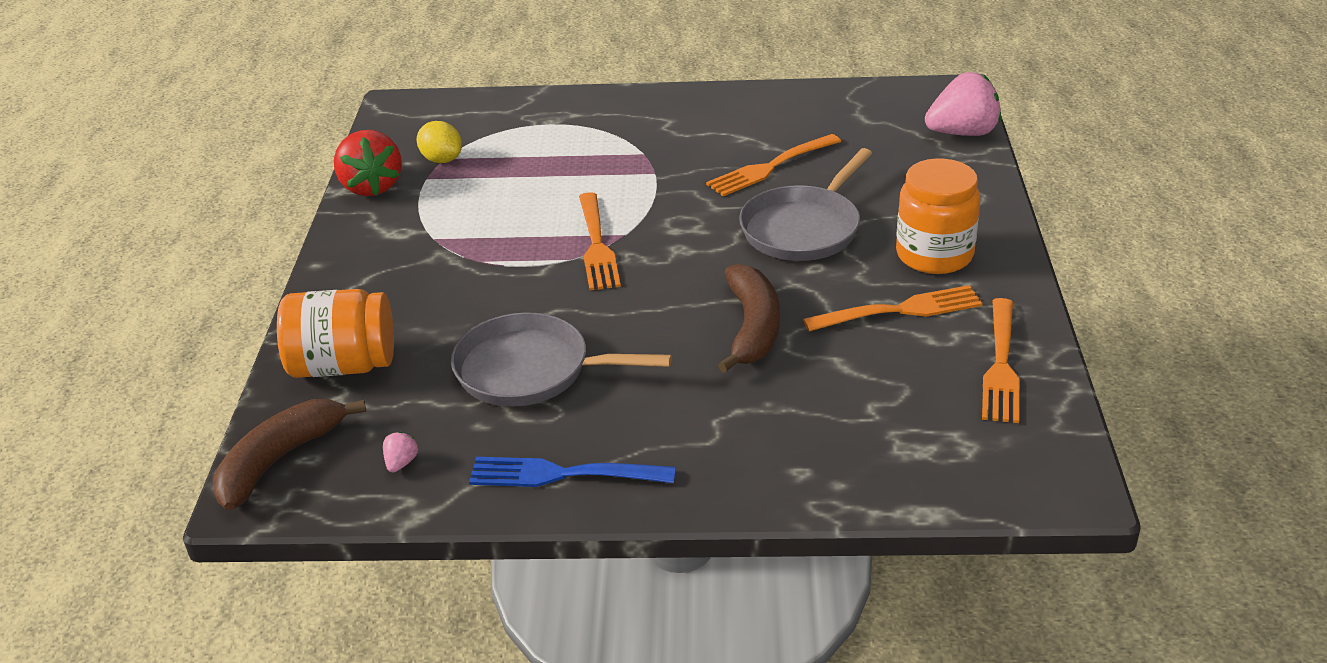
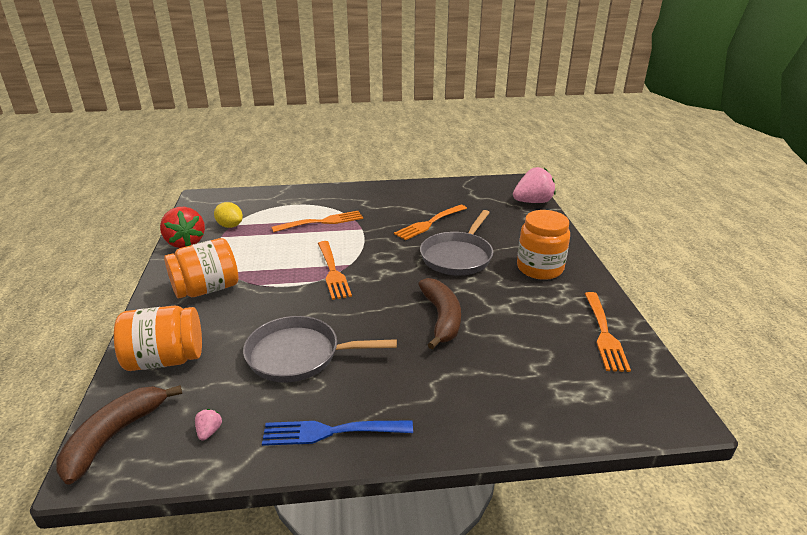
camera: 10 degrees left, 5 degrees down
(402, 265) = (206, 289): none -> orange jar
(900, 310) = (530, 302): orange fork -> orange fork (322, 222)

